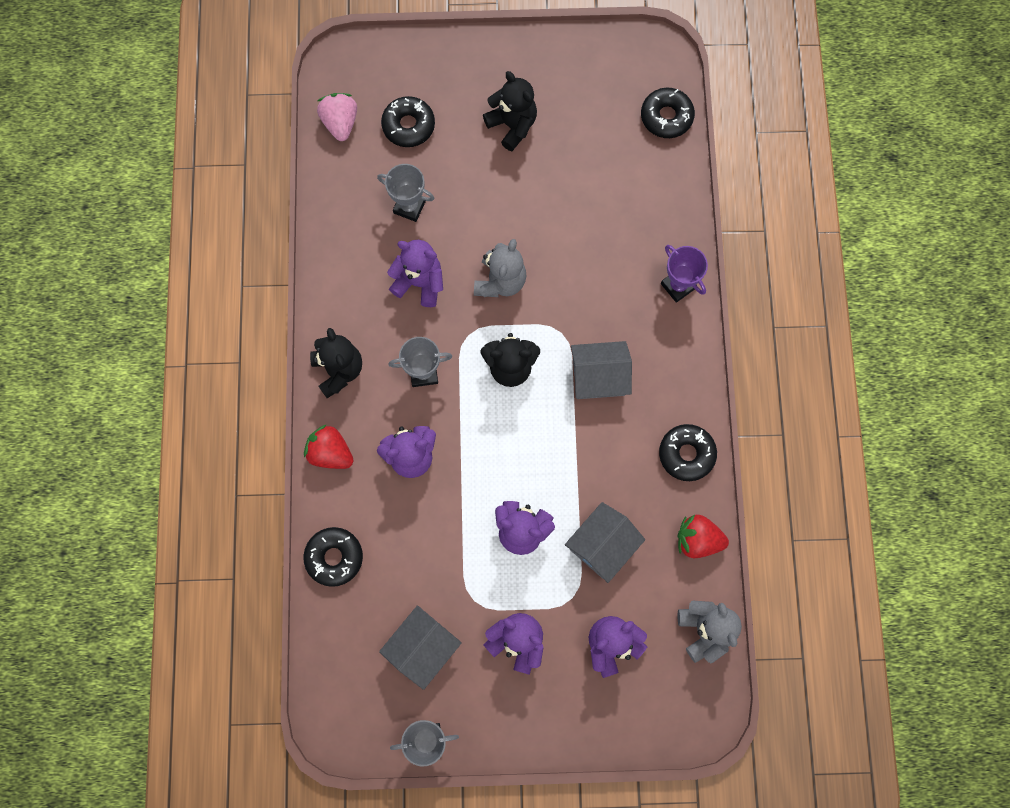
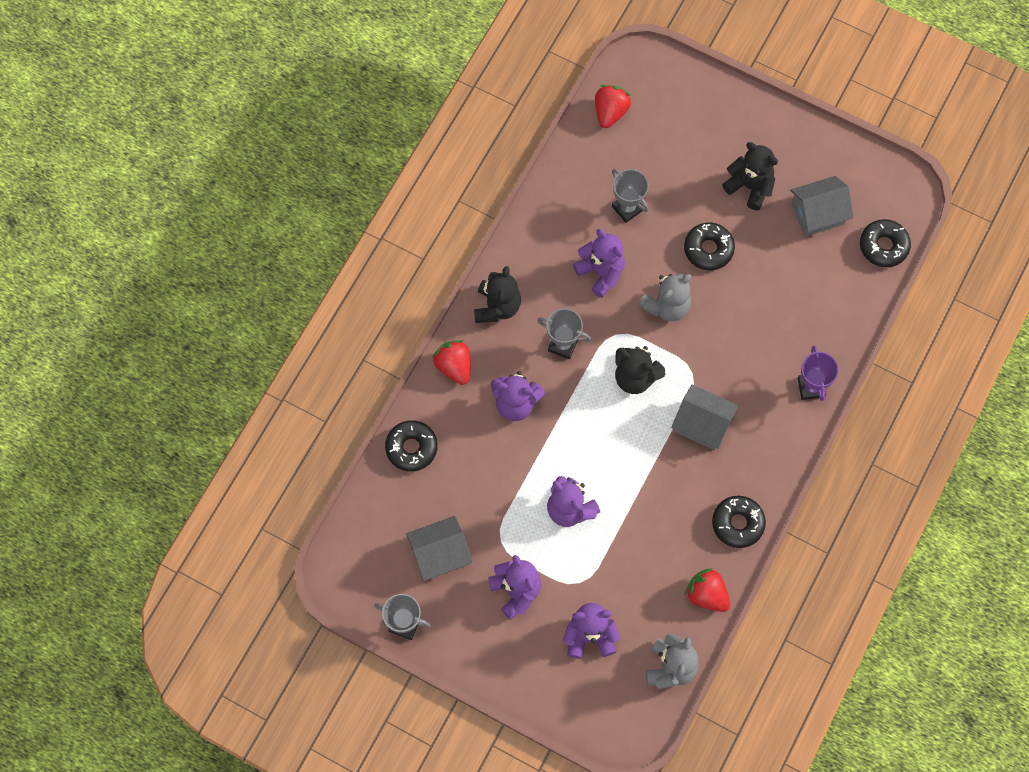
camera: 30 degrees right, 5 degrees down
(340, 123) = (610, 112): pink strawberry -> red strawberry
(408, 126) = (664, 143): black donut -> black donut (708, 249)
(512, 125) = (750, 186): black teddy bear -> black teddy bear turned 45 degrees counterclockwise
(602, 545) = (627, 556): grey house -> grey house (817, 214)

